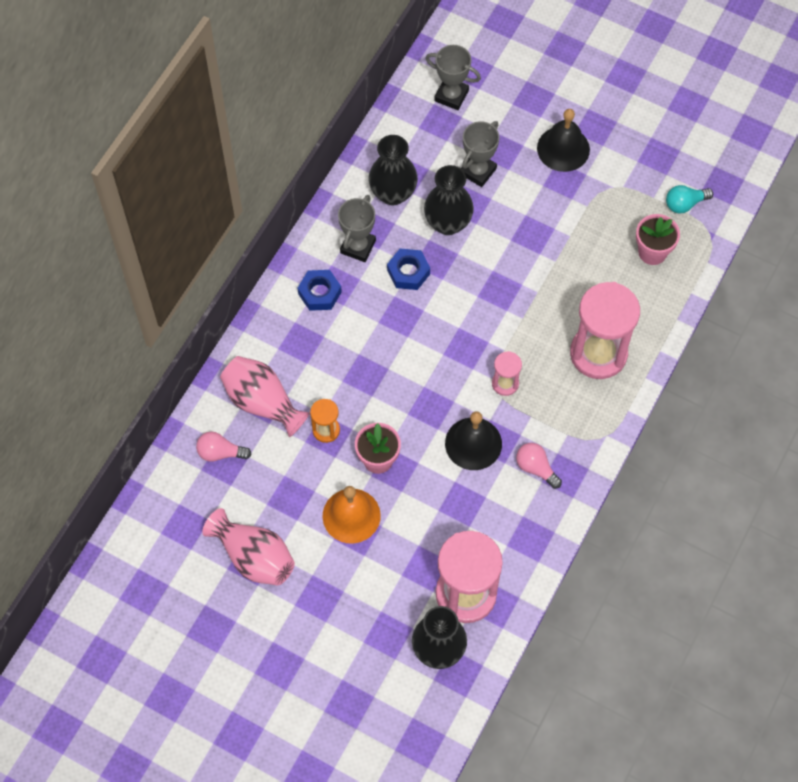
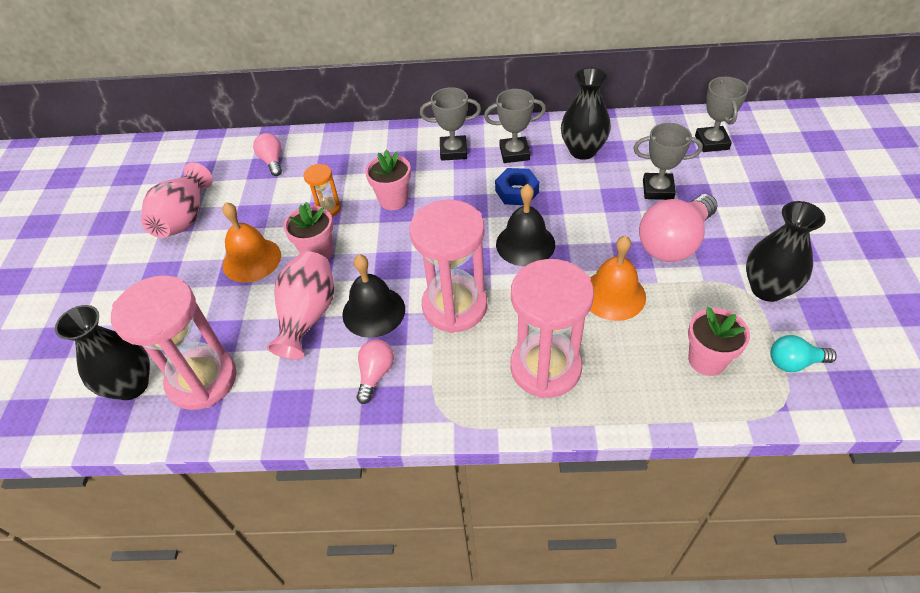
camera: 65 degrees right, 15 degrees down
(263, 402) = (331, 164): pink vase -> pink vase (307, 316)
(319, 293) = (453, 151): blue nut -> grey trophy
(351, 372) = (393, 200): none -> pink flower pot
(448, 223) = (587, 194): black vase -> black vase (767, 289)
(505, 383) = (454, 306): pink hourglass -> pink hourglass, size x2.13
(540, 199) = (674, 242): none -> pink light bulb
(562, 271) = (613, 295): none -> orange bell
(563, 148) = (745, 235): black bell -> black bell (525, 244)
(685, 204) = (794, 362): turquoise light bulb -> turquoise light bulb turned 45 degrees counterclockwise

